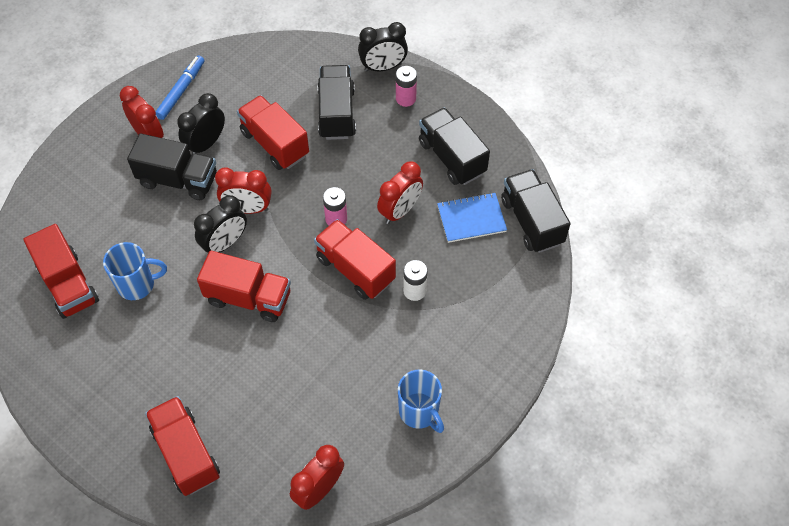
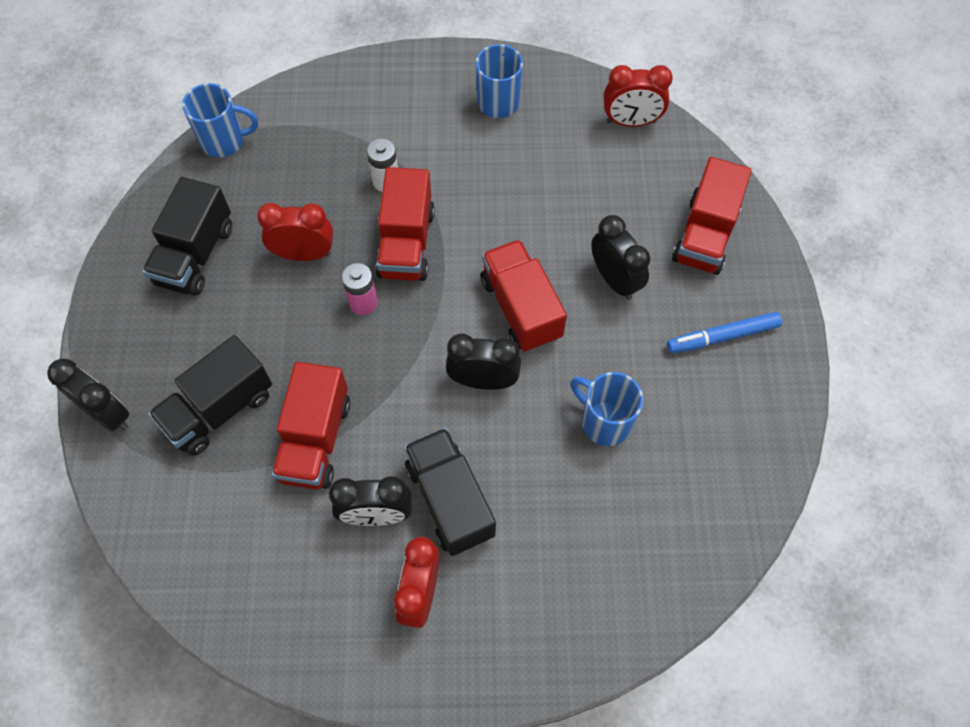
camera: 130 degrees left, 5 degrees up
(68, 284) = (669, 490): red truck -> none
(181, 91) = (322, 620): blue marker -> blue marker (722, 337)
(213, 367) = (615, 280): none -> black clock
(247, 208) = (423, 395): red clock -> none
(405, 98) = (142, 355): pink battery -> none
(471, 219) = (262, 189): blue notebook -> none
(531, 221) = (224, 141): black truck -> blue mug

